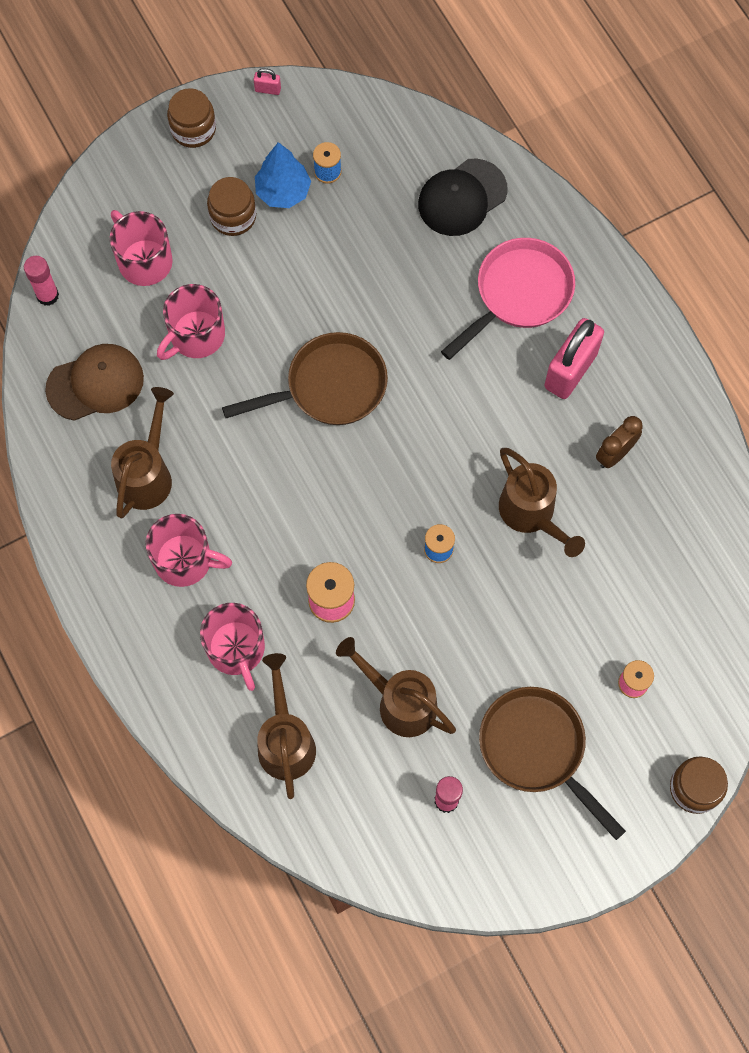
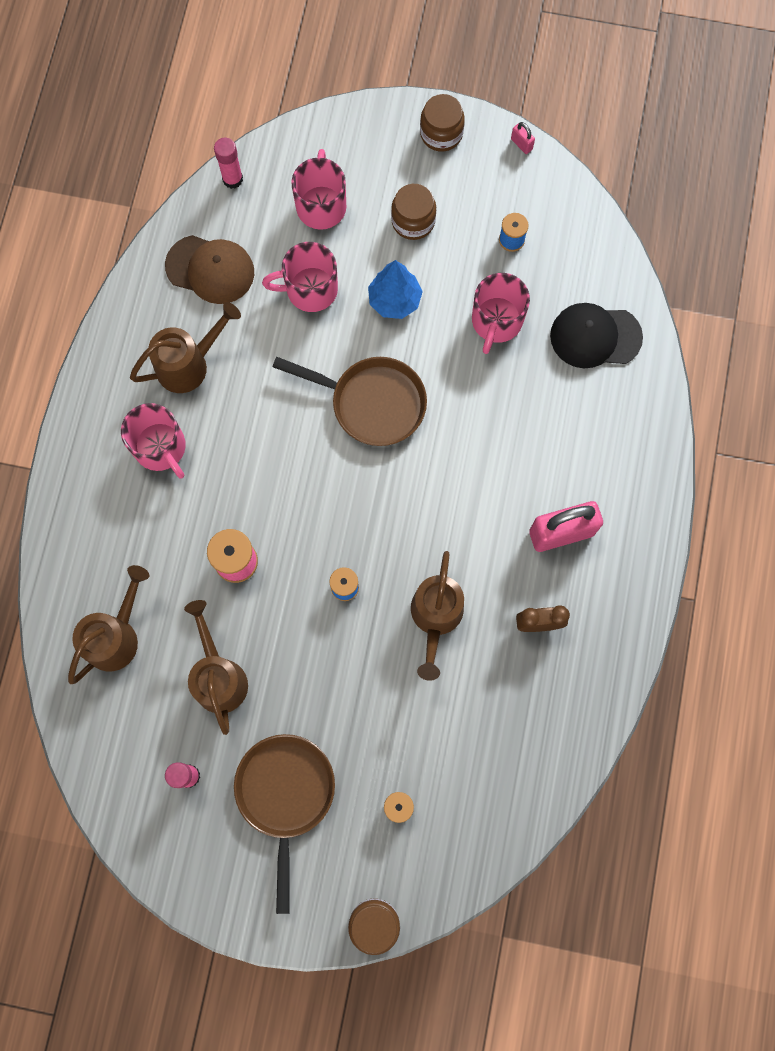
camera: 40 degrees right, 5 degrees up
(236, 649) = (140, 541): pink mug -> pink mug (496, 321)
(283, 192) = (465, 230): blue tree -> blue tree (394, 300)
(519, 294) = (573, 443): pink pan -> none

